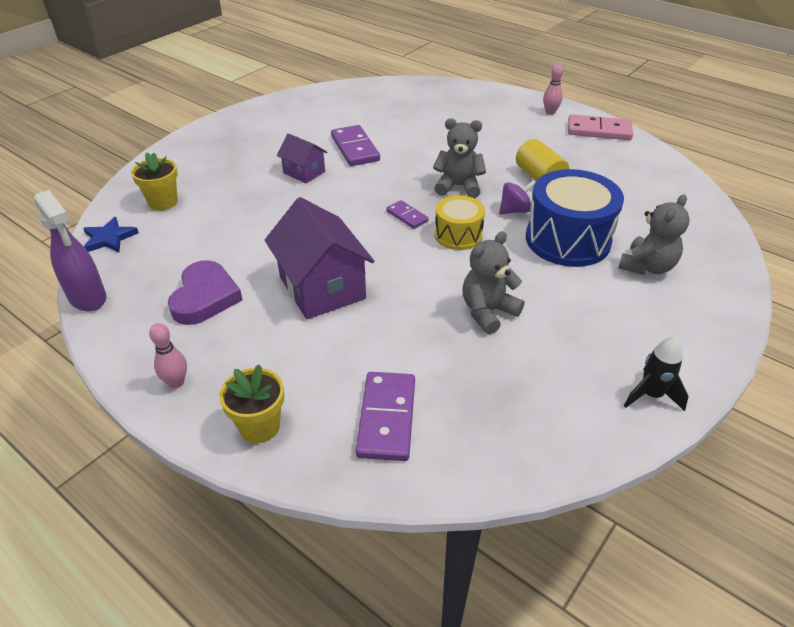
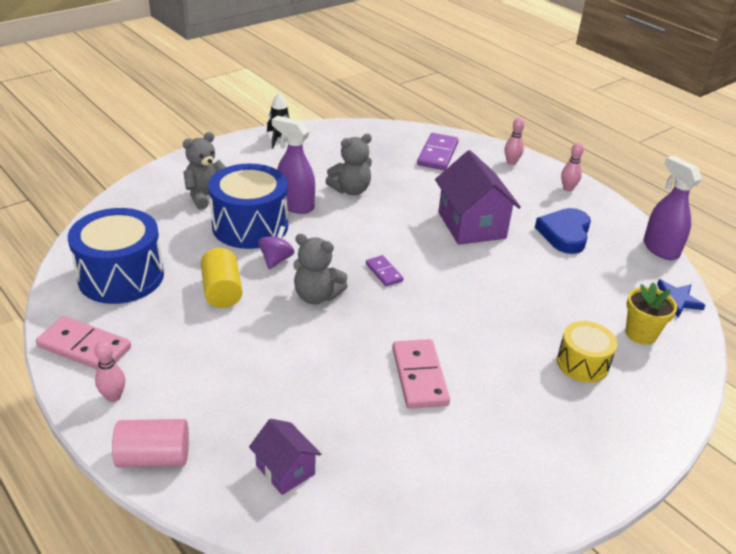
camera: 170 degrees left, 5 degrees down
(205, 297) = (564, 234): purple heart -> blue heart
(259, 426) = (511, 162): yellow flower pot -> pink bowling pin
(304, 172) = (486, 348): purple house -> purple house (285, 470)
(355, 148) = (419, 376): purple domino -> pink domino
(458, 235) = (343, 246): yellow drum -> yellow drum (582, 363)
(500, 94) = (154, 457): none -> pink cylinder
(515, 210) = (276, 260): purple spinning top -> purple spinning top turned 120 degrees clockwise
(540, 274) = (295, 205): none -> purple spray bottle
(631, 175) = (121, 276): none -> blue drum

